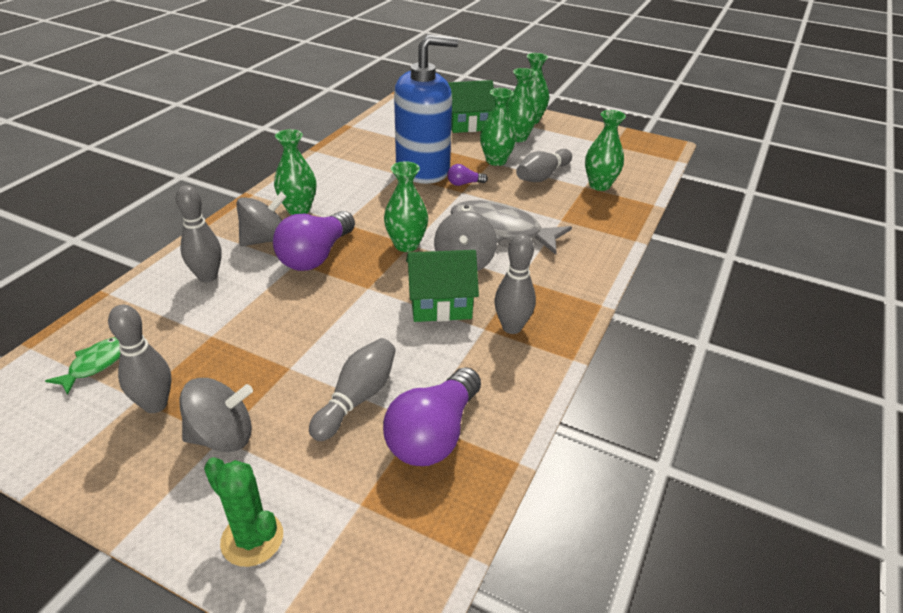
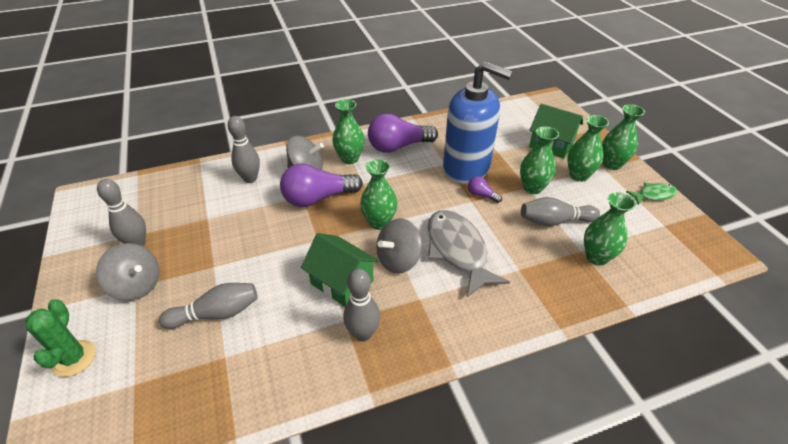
camera: 45 degrees right, 5 degrees up
(96, 364) = (146, 202): green fish -> green fish (653, 195)
(433, 435) = (219, 373): purple light bulb -> purple light bulb (398, 146)

